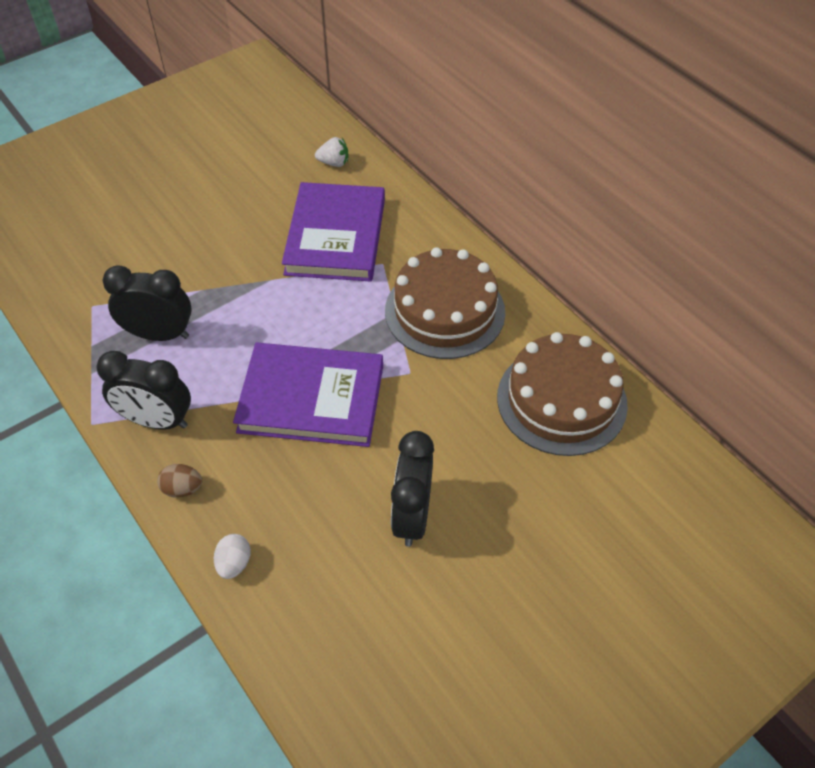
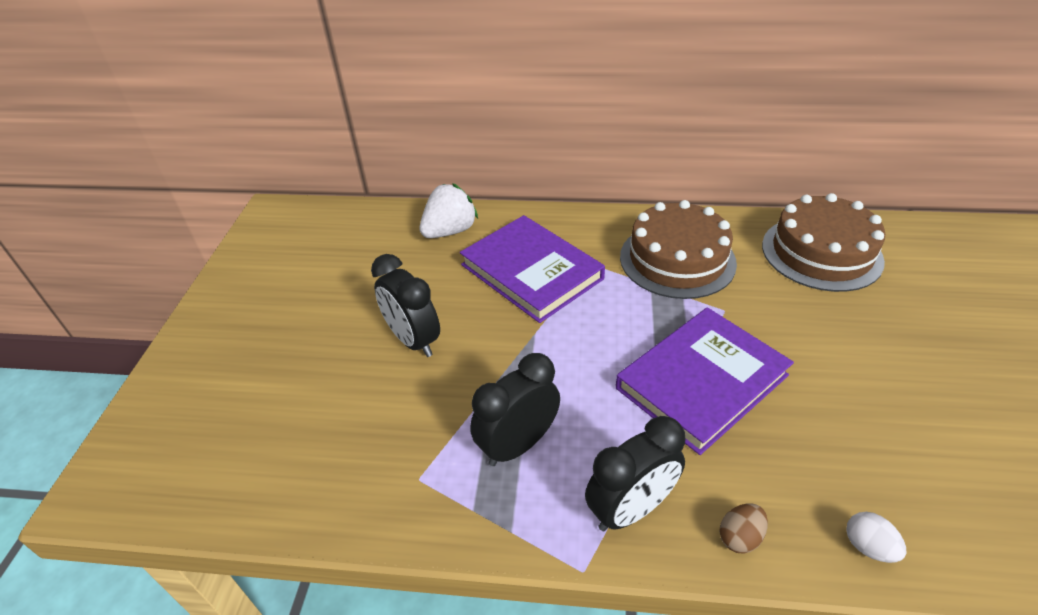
camera: 45 degrees left, 10 degrees down
(334, 163) = (450, 231): white strawberry -> white strawberry, size x1.75
(412, 516) = (886, 390): black clock -> black clock (413, 340)

